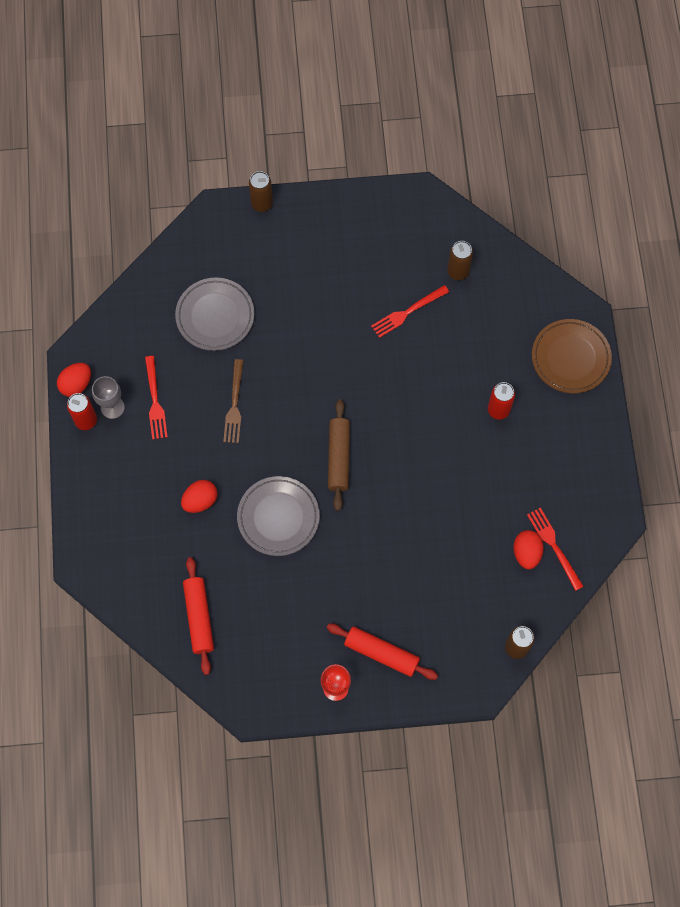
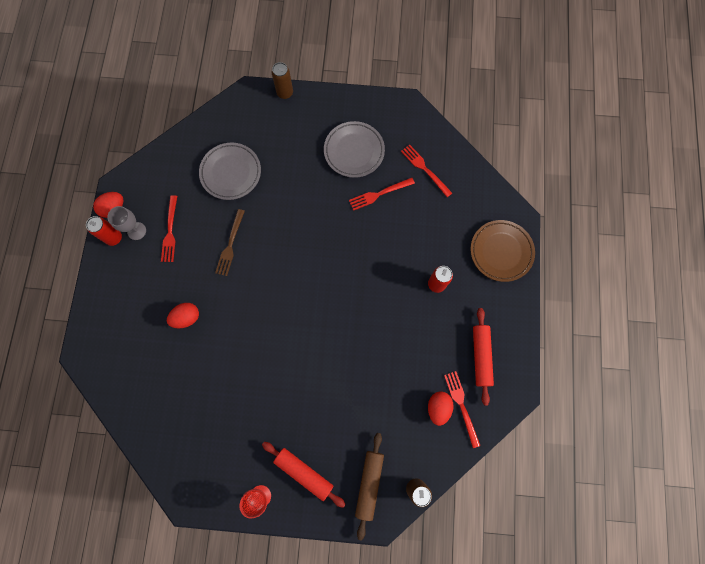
camera: 10 degrees right, 5 degrees up
(199, 617) = (164, 414): red rolling pin -> red rolling pin (481, 356)
(278, 517) = (245, 342): grey plate -> grey plate (354, 151)
(339, 457) = (302, 301): brown rolling pin -> brown rolling pin (369, 483)
(458, 272) = (424, 169): brown can -> red fork

